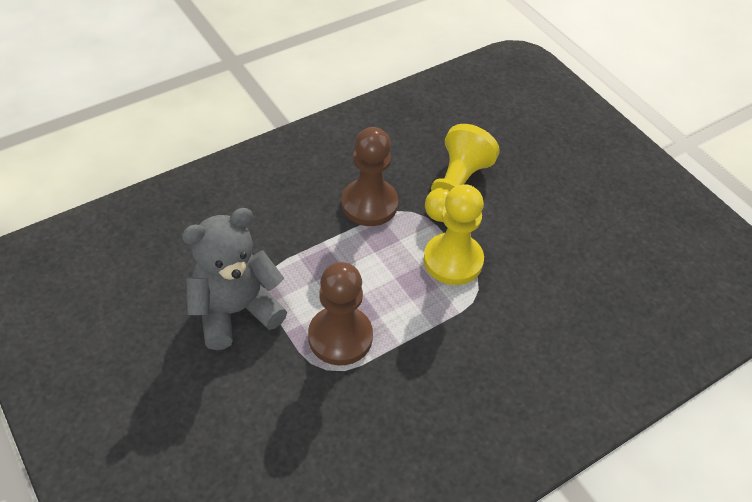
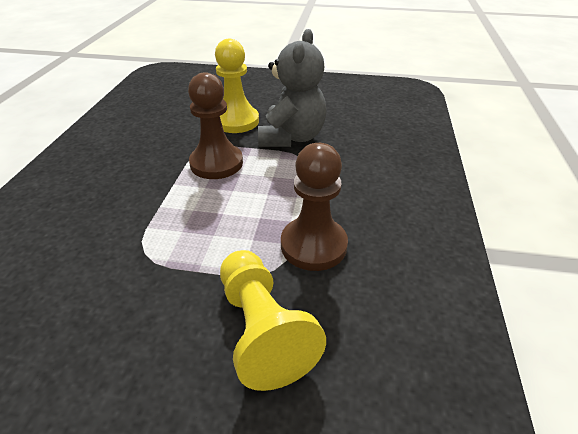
camera: 135 degrees right, 10 degrees down
(453, 260) = (189, 257): yellow pawn -> yellow pawn (236, 121)

